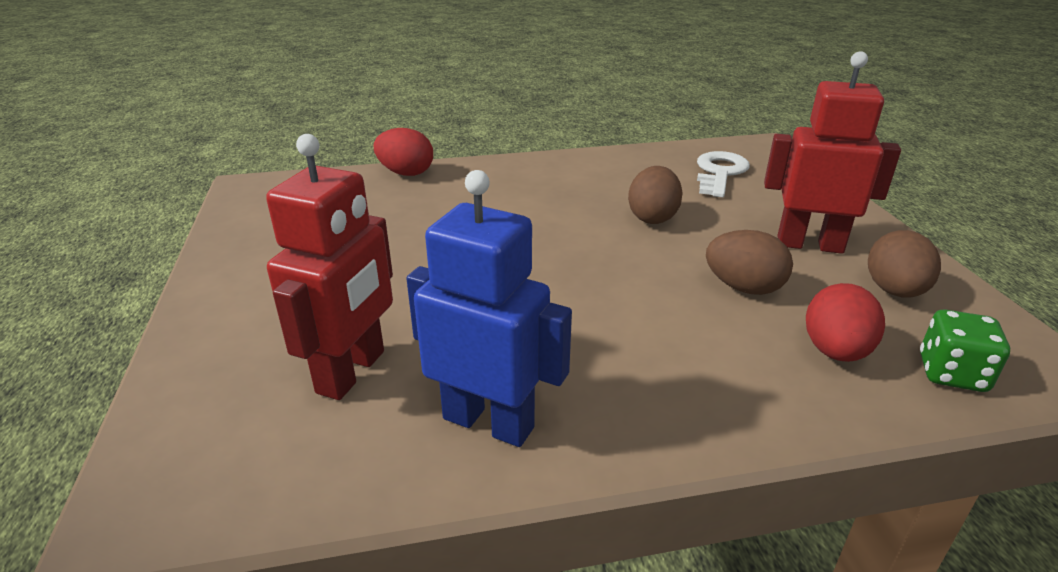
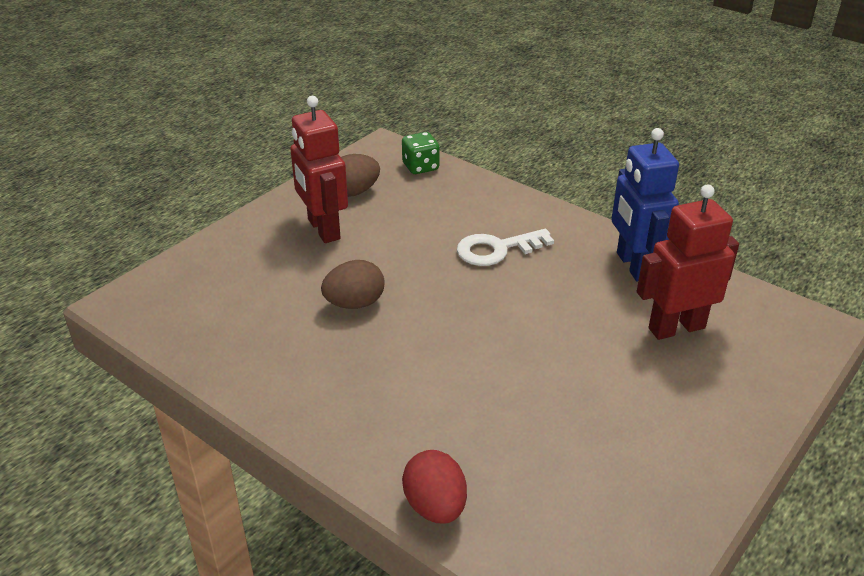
camera: 130 degrees left, 5 degrees up
(719, 173) = (223, 303): white key -> white key (497, 249)
(743, 288) = (412, 237): brown egg -> none
(835, 351) = (442, 196): red egg -> none

